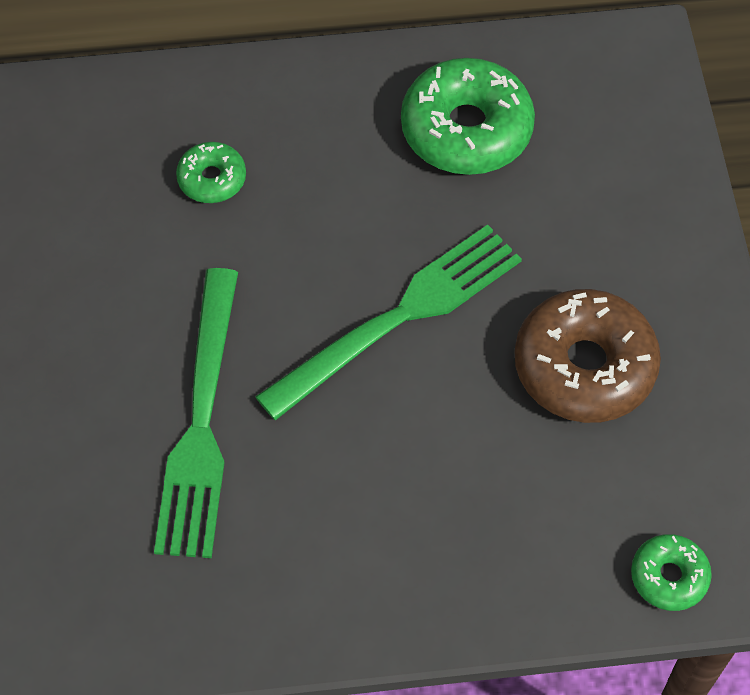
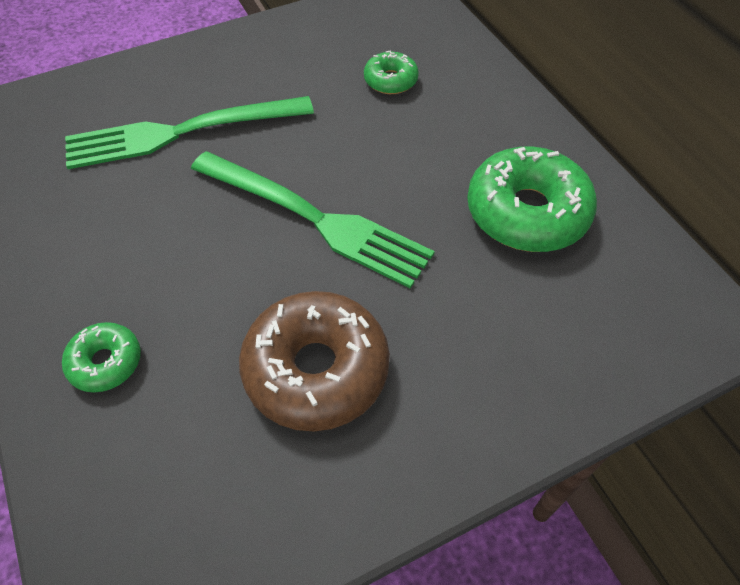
camera: 70 degrees right, 5 degrees down
(669, 576) = (95, 512): green donut -> green donut (105, 362)

